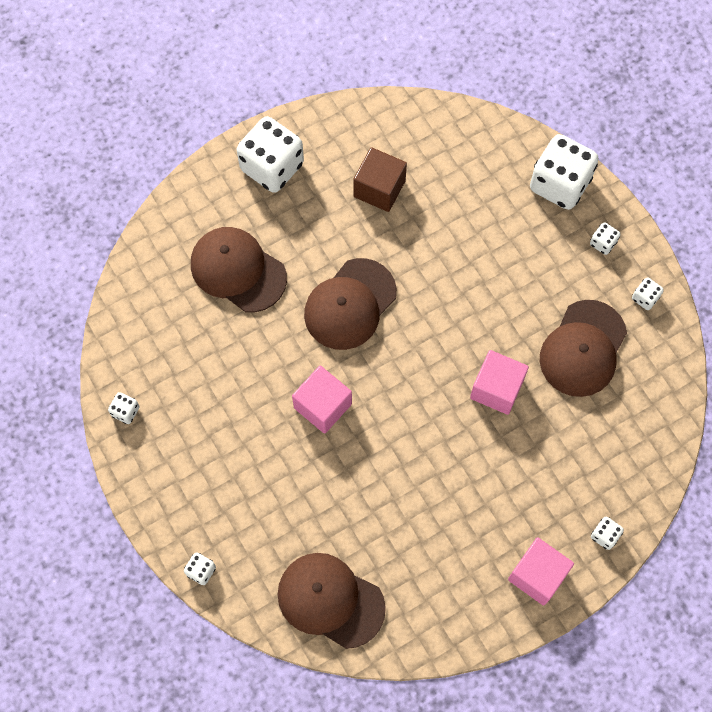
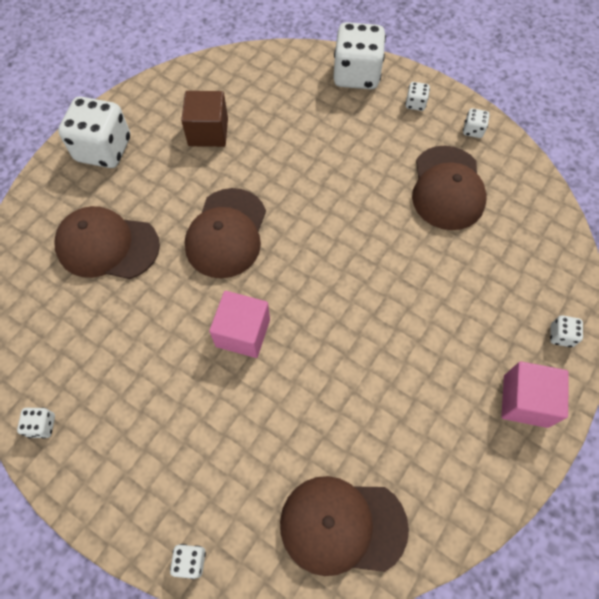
camera: 25 degrees left, 5 degrees down
(496, 389) = (394, 250): pink cube -> none

